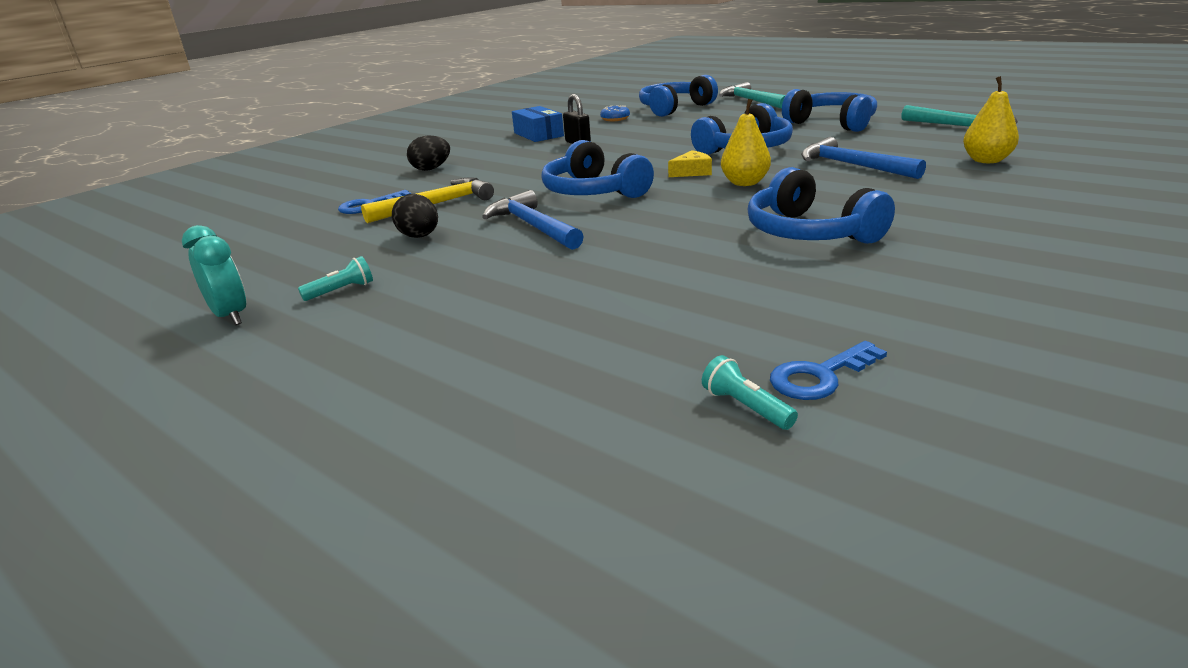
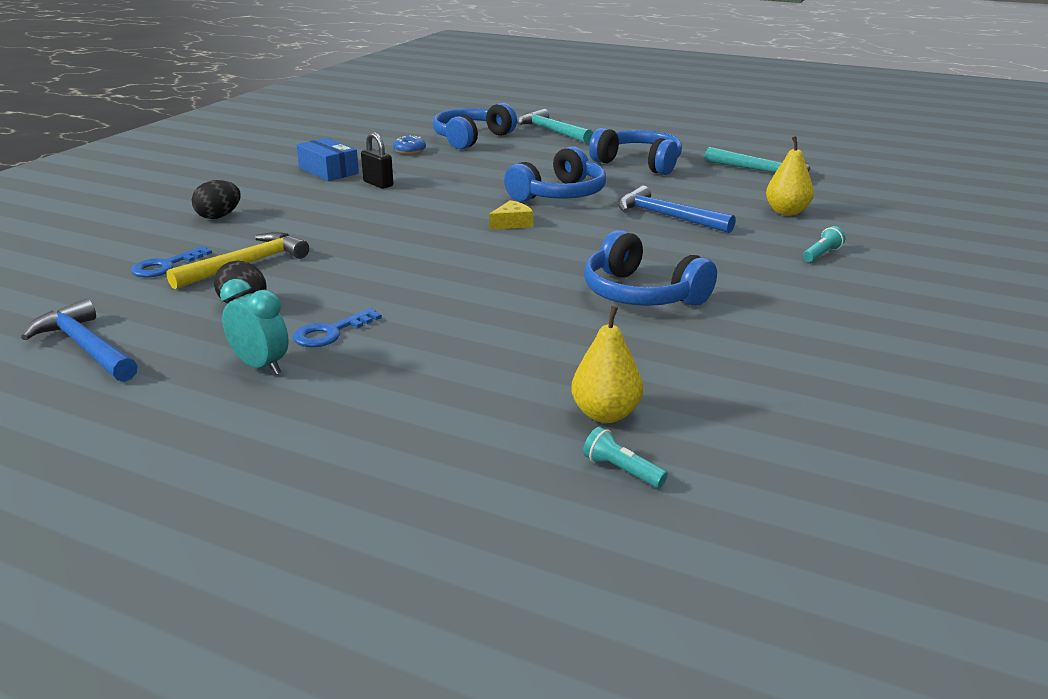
camera: 15 degrees left, 0 degrees up
(231, 316) = (70, 407): turquoise clock -> turquoise clock (261, 366)
(341, 291) = (185, 373): turquoise flashlight -> turquoise flashlight (821, 254)
(533, 226) = (366, 291): blue hammer -> blue hammer (86, 347)
(593, 192) = (416, 247): blue headphones -> none
(745, 183) = (568, 237): yellow pear -> yellow pear (605, 414)
(819, 376) = (676, 439): blue key -> blue key (330, 333)

